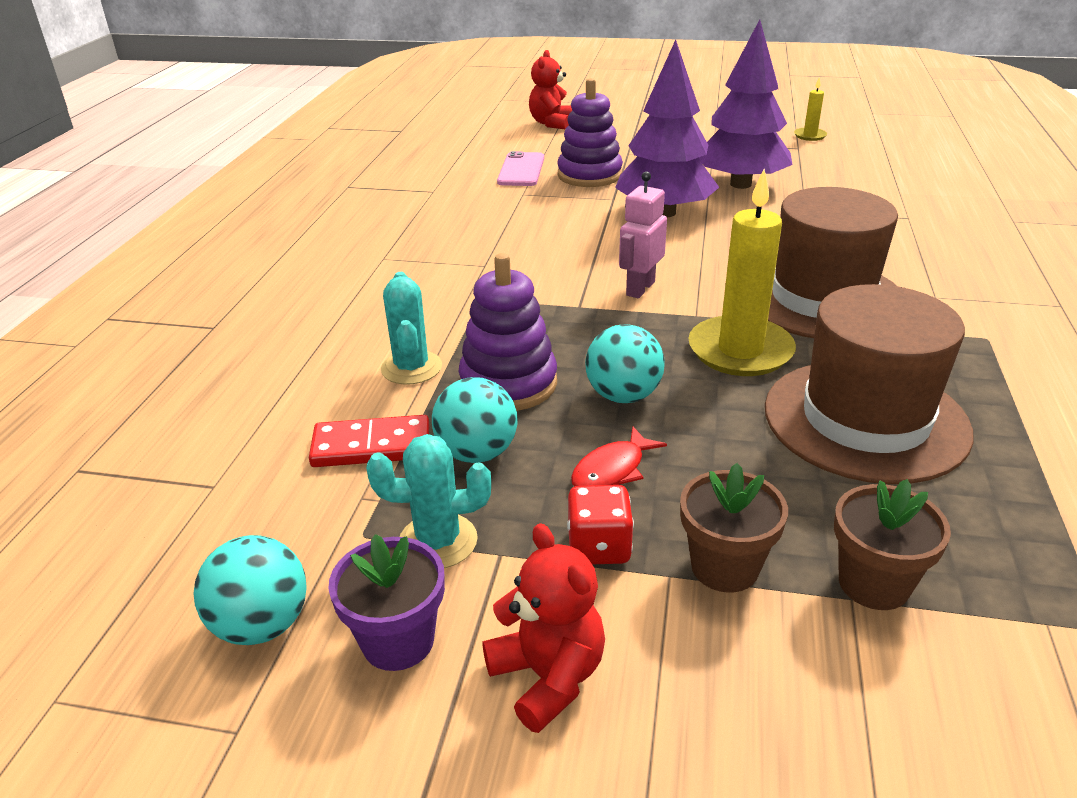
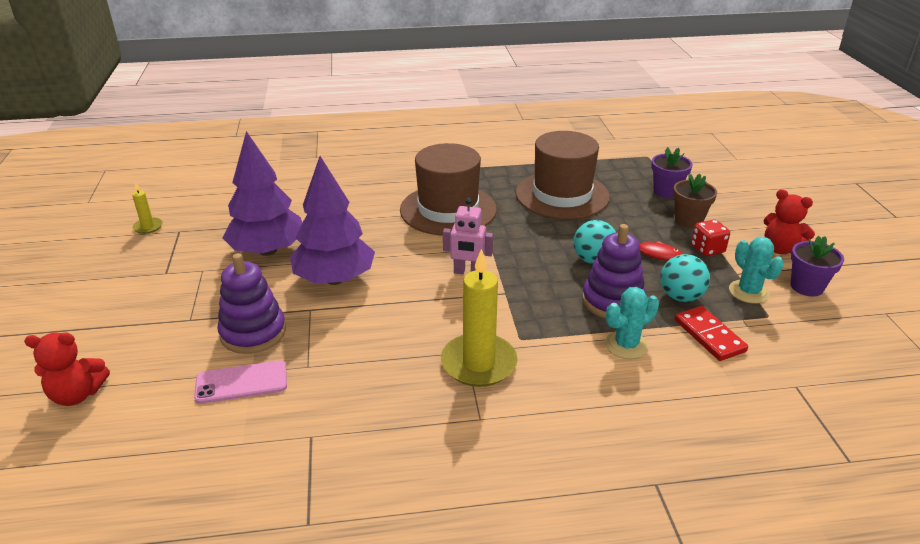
camera: 110 degrees left, 0 degrees up
(262, 625) = (843, 326): turquoise ball -> none
(548, 677) = (780, 249): red teddy bear -> red teddy bear turned 90 degrees counterclockwise
(740, 351) = (523, 230): yellow candle -> yellow candle (478, 363)
(873, 583) = (666, 191): brown flower pot -> purple flower pot

